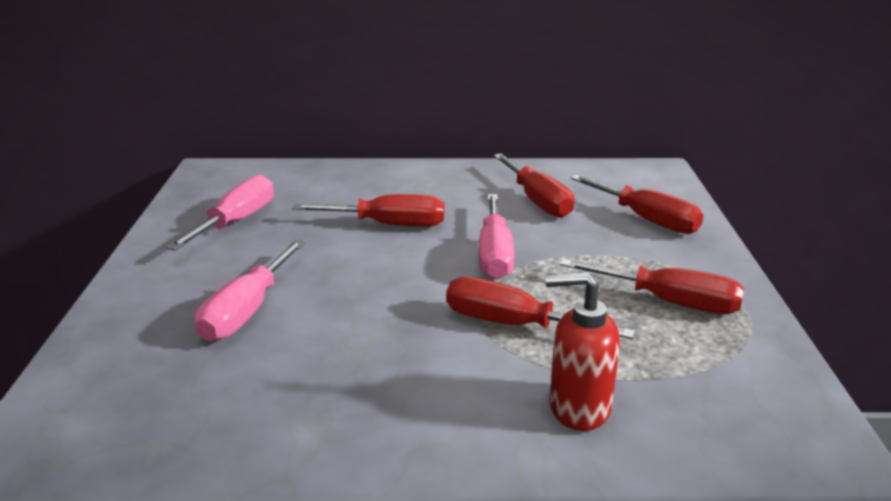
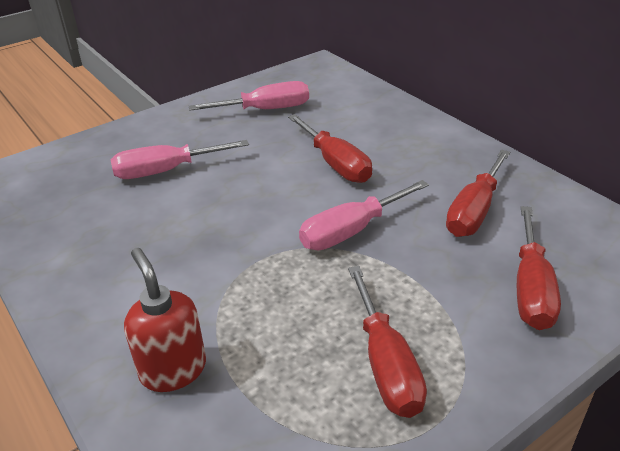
camera: 55 degrees right, 10 degrees up
(513, 324) = (257, 286): red screwdriver -> none

